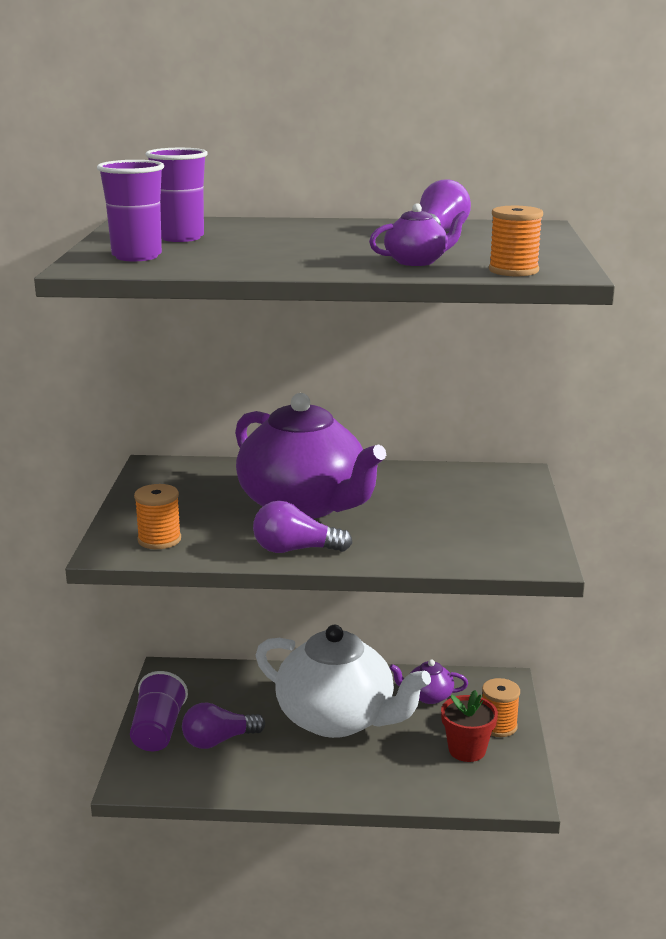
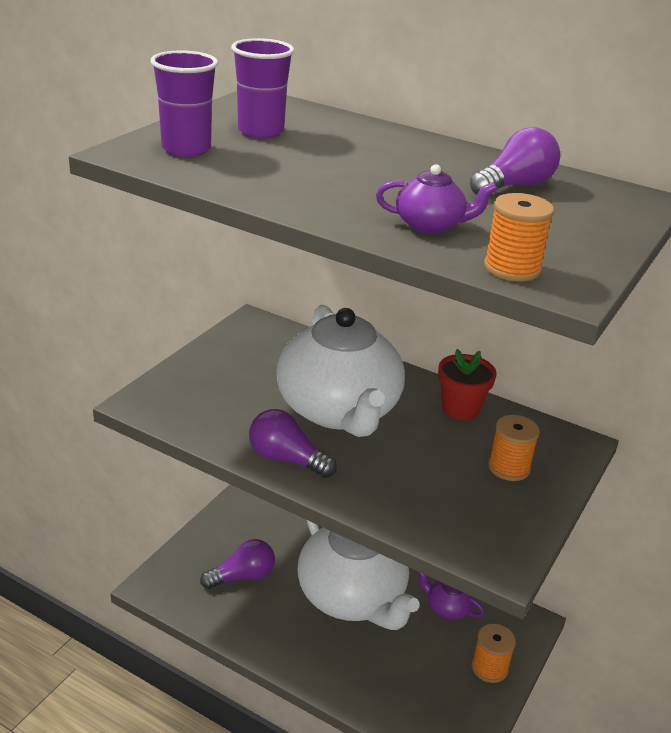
camera: 25 degrees right, 10 degrees up
(158, 730) = (203, 546): purple cup -> none
(159, 540) = (187, 405): orange spool -> orange spool (509, 468)
(219, 740) = (242, 577): purple light bulb -> purple light bulb turned 150 degrees clockwise
(304, 505) = (339, 410): purple teapot -> white teapot
(467, 750) = (442, 680): red flower pot -> red flower pot (460, 409)

